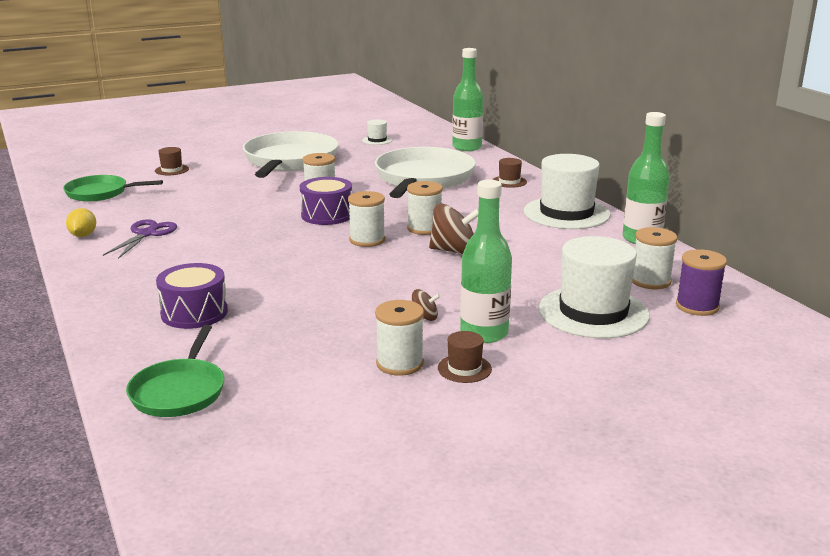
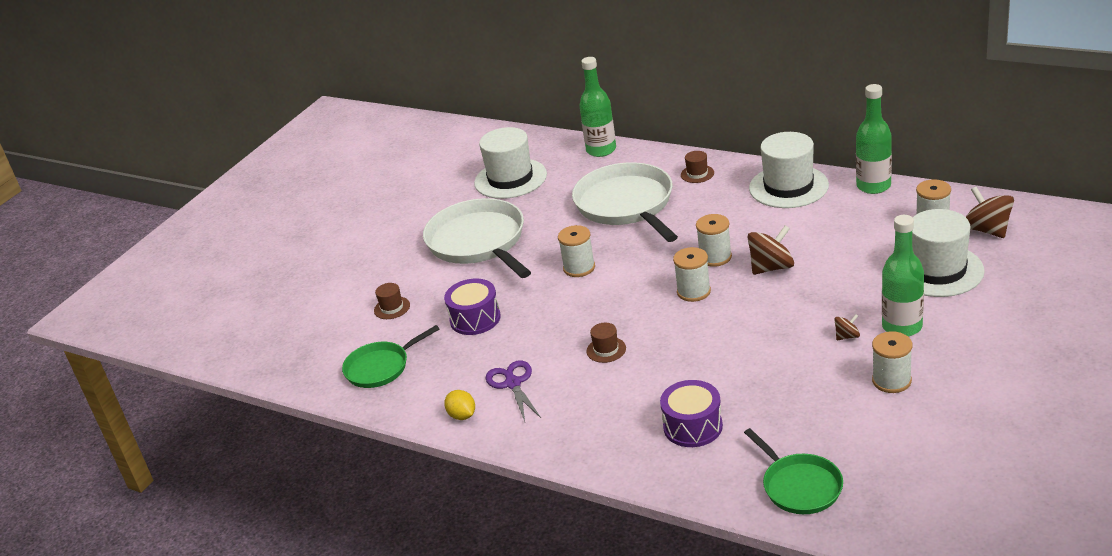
camera: 30 degrees left, 10 degrees up
(327, 215) = (620, 284): purple drum -> purple drum (475, 319)
(377, 140) = (510, 179): white hat -> white hat, size x2.26
(464, 368) = (933, 360): brown hat -> brown hat (606, 350)
(697, 306) = (987, 230): purple spool -> brown spinning top

